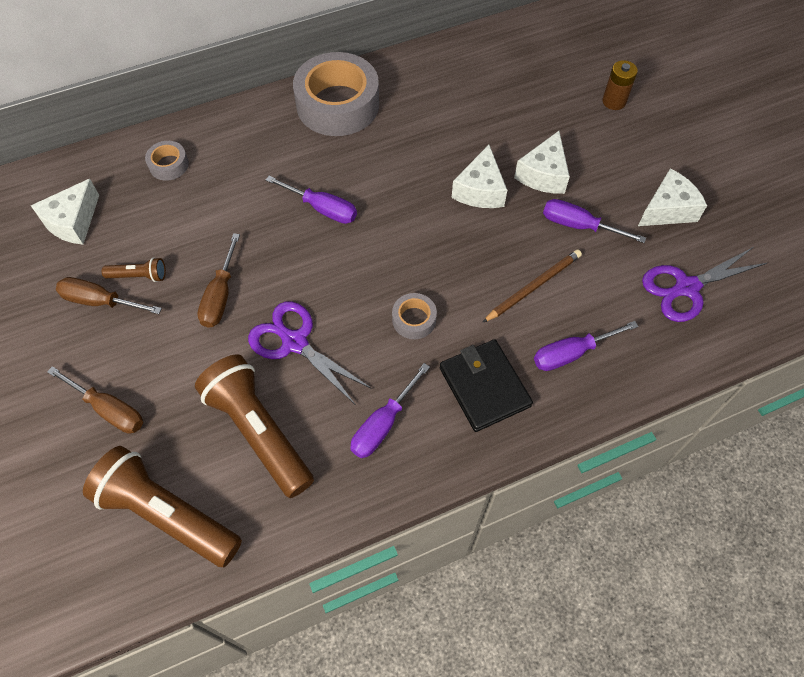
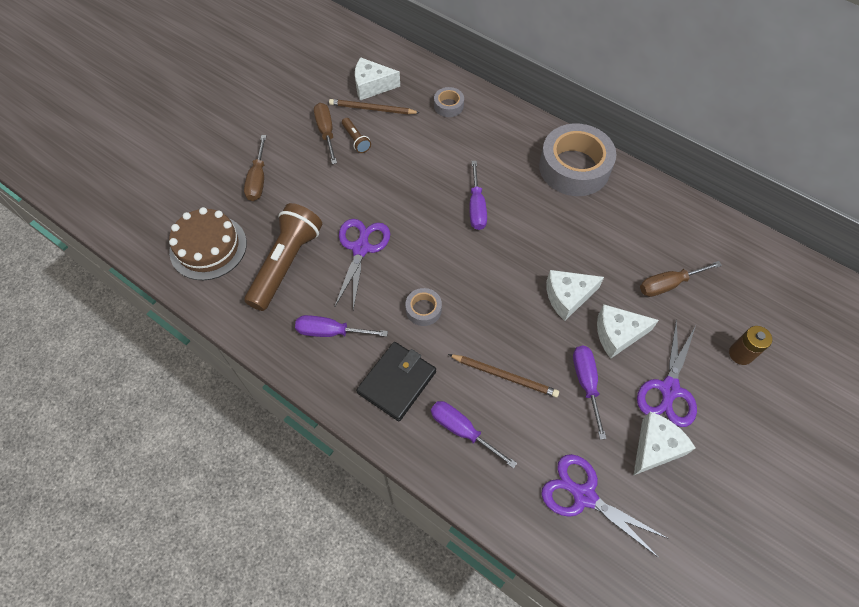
camera: 60 degrees right, 0 degrees up
(107, 238) = (372, 109): none -> brown pencil
(167, 514) = (208, 247): brown flashlight -> brown cake
(220, 295) = (370, 189): brown screwdriver -> brown screwdriver (669, 284)
(619, 168) = (669, 389): none -> purple scissors
(667, 209) = (655, 447): white cheese -> white cheese turned 75 degrees counterclockwise

